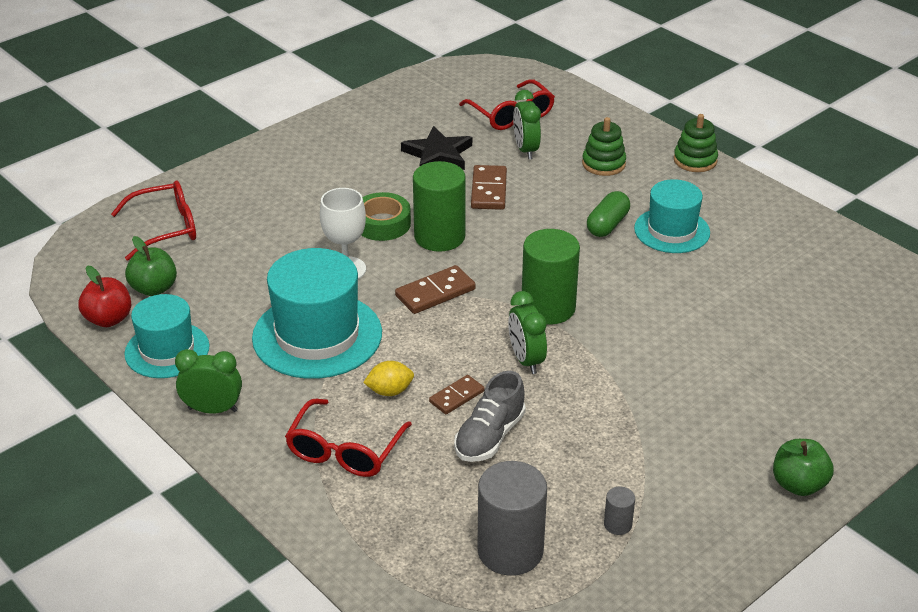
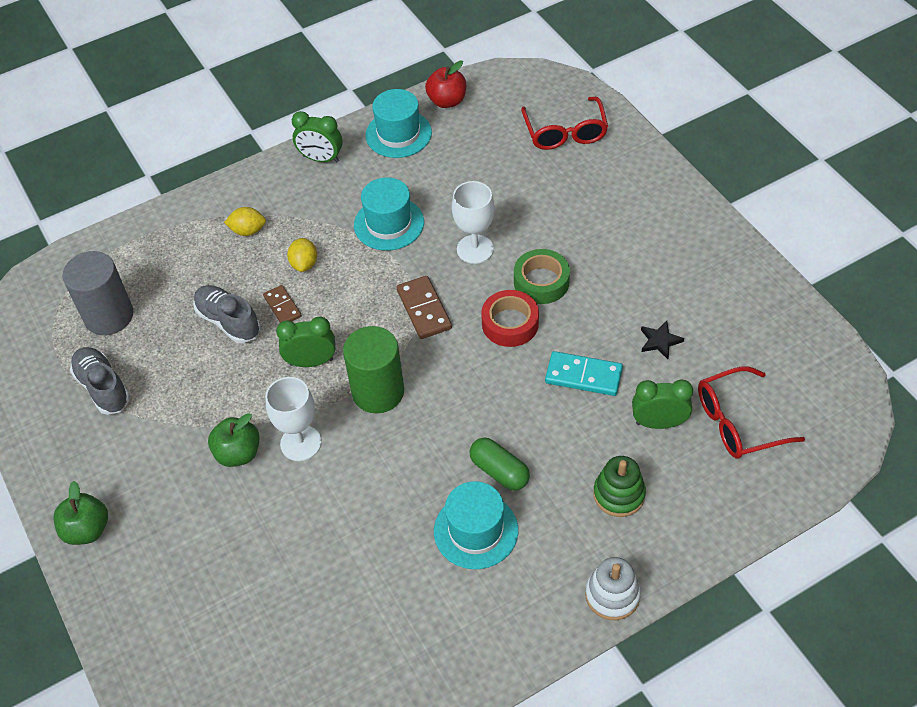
camera: 105 degrees right, 15 degrees up
(154, 288) = (480, 126): green apple -> green apple (238, 453)
(213, 409) = (321, 159): green clock -> green clock turned 90 degrees clockwise
(317, 335) = (389, 223): turquoise hat -> turquoise hat, size x0.64
(344, 451) = (248, 231): red glasses -> yellow lemon
(438, 154) = (660, 341): black star -> black star, size x0.56
(439, 237) = (510, 323): green cylinder -> red tape
(489, 190) = (583, 376): brown domino -> turquoise domino
(617, 524) = (103, 388): grey cylinder -> grey shoe
(628, 349) = (300, 443): none -> white goblet
(695, 160) = (612, 595): green stacking toy -> white stacking toy

